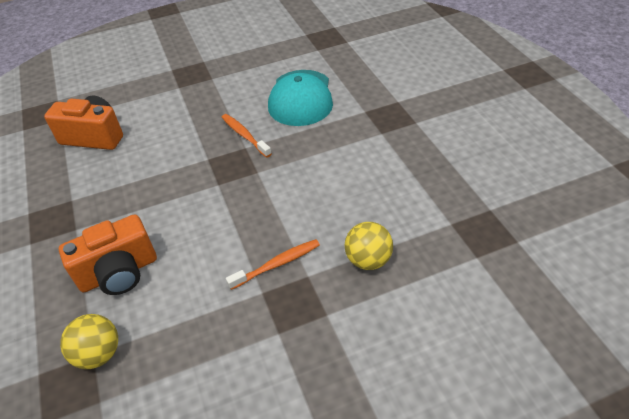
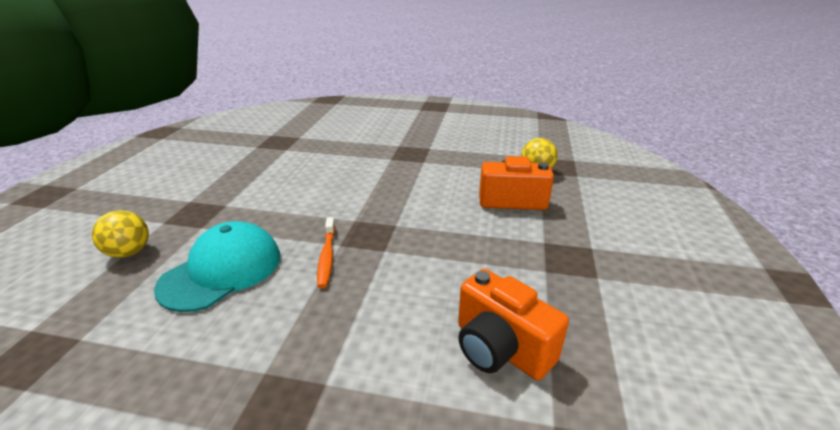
camera: 150 degrees left, 15 degrees down
(276, 264) = (402, 168): orange toothbrush -> none
(368, 260) = (351, 153): yellow ball -> yellow ball (129, 252)

